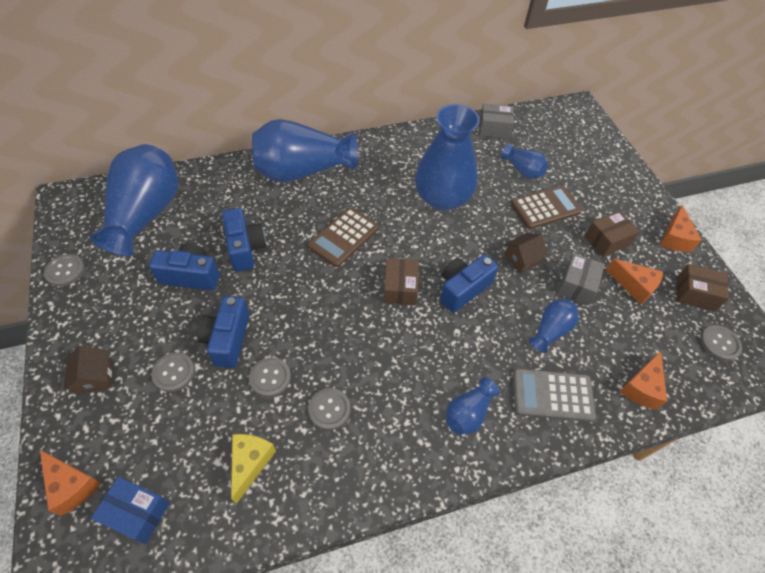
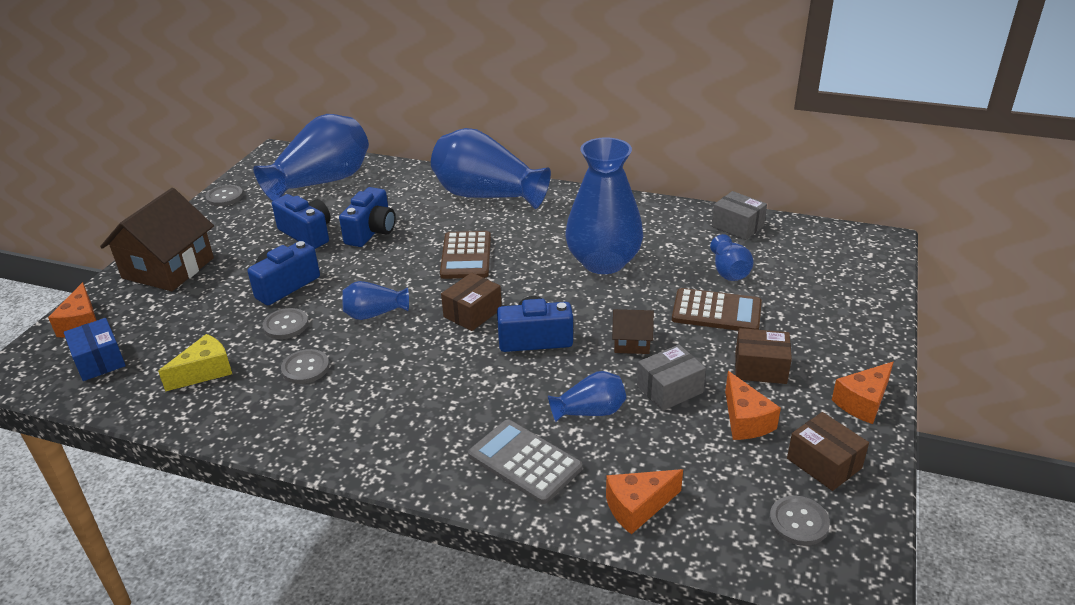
camera: 40 degrees right, 20 degrees down
(94, 377) = (168, 268): brown house -> brown house, size x2.07
(173, 372) = (222, 289): grey button -> none
(344, 237) = (466, 256): brown calculator -> brown calculator turned 75 degrees counterclockwise
(468, 413) = (421, 432): blue vase -> blue vase (374, 314)

